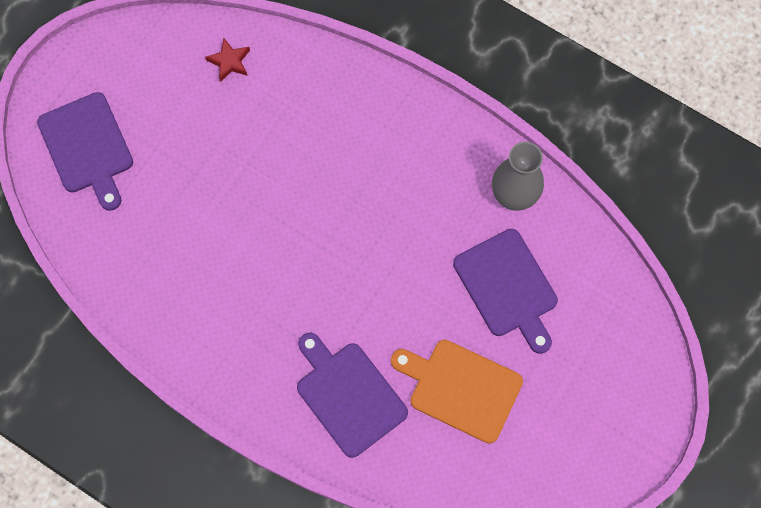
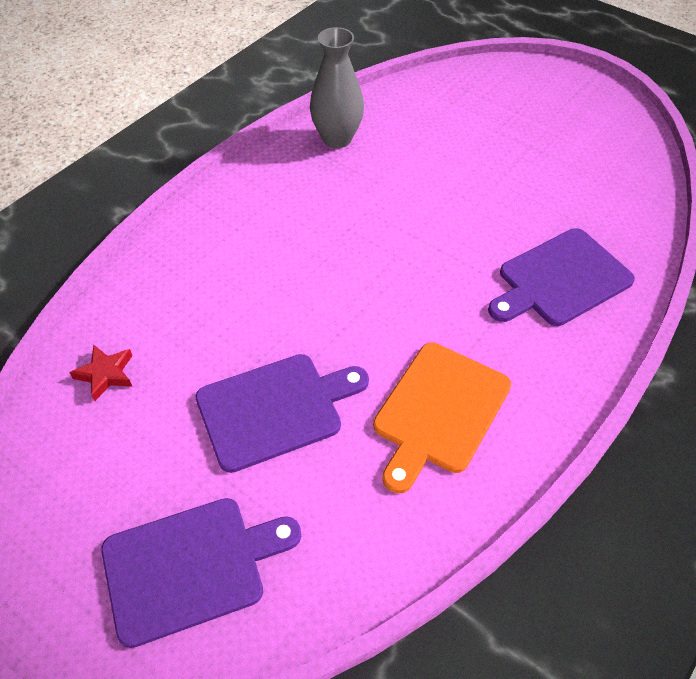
camera: 85 degrees left, 20 degrees down
(461, 388) = (544, 190): orange cutting board -> orange cutting board (439, 411)
(507, 287) = (435, 150): purple cutting board -> purple cutting board (275, 409)

